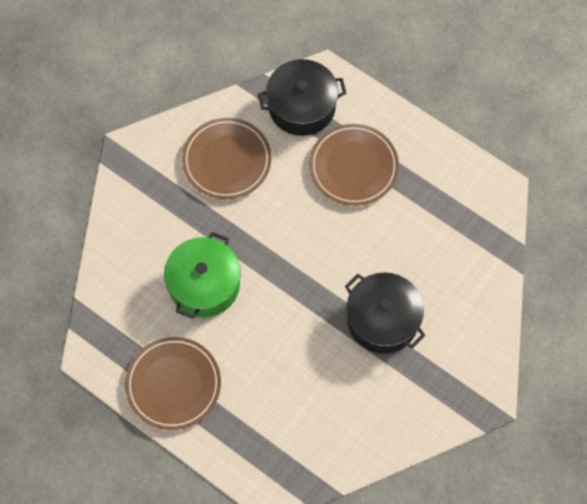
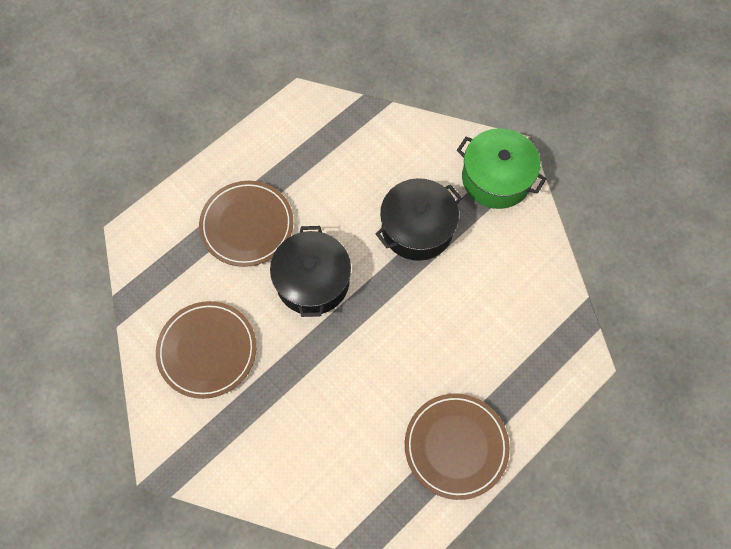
camera: 80 degrees left, 0 degrees up
(204, 284) = (348, 396): green pot -> green pot (496, 178)
(302, 106) = (164, 263): black pot -> black pot (312, 281)

